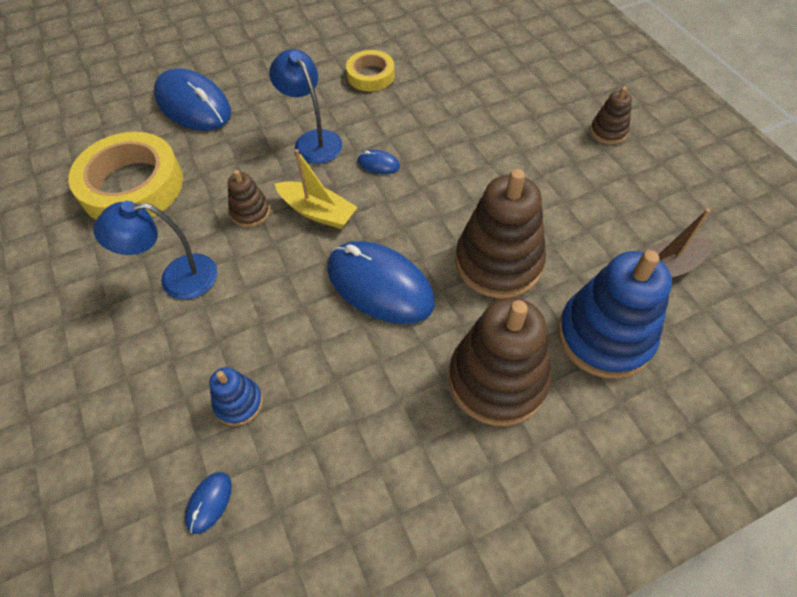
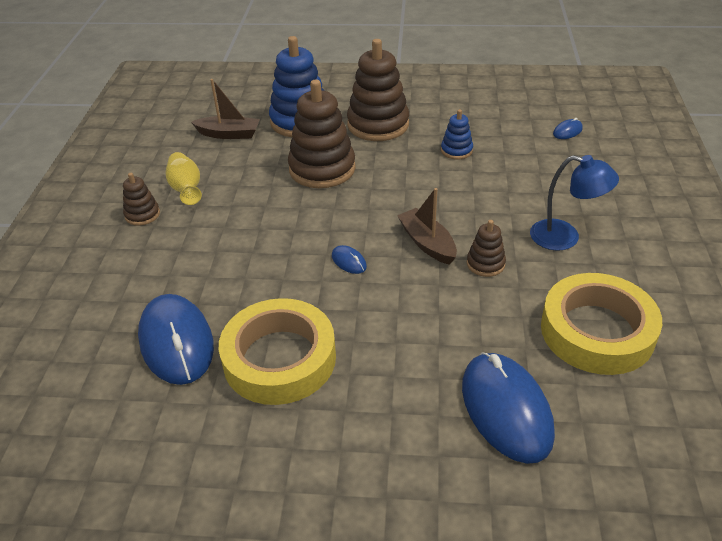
camera: 150 degrees left, 15 degrees down
(238, 403) = (538, 160): blue stacking toy -> blue stacking toy (456, 150)
(313, 140) = (393, 307): blue lamp -> none
(317, 212) = (427, 243): yellow boat -> brown boat
(370, 75) = (279, 358): yellow tape -> yellow tape, size x1.84
(380, 285) = (412, 183): blue mouse -> blue mouse (176, 342)
(607, 174) = (186, 189): none -> yellow vase

